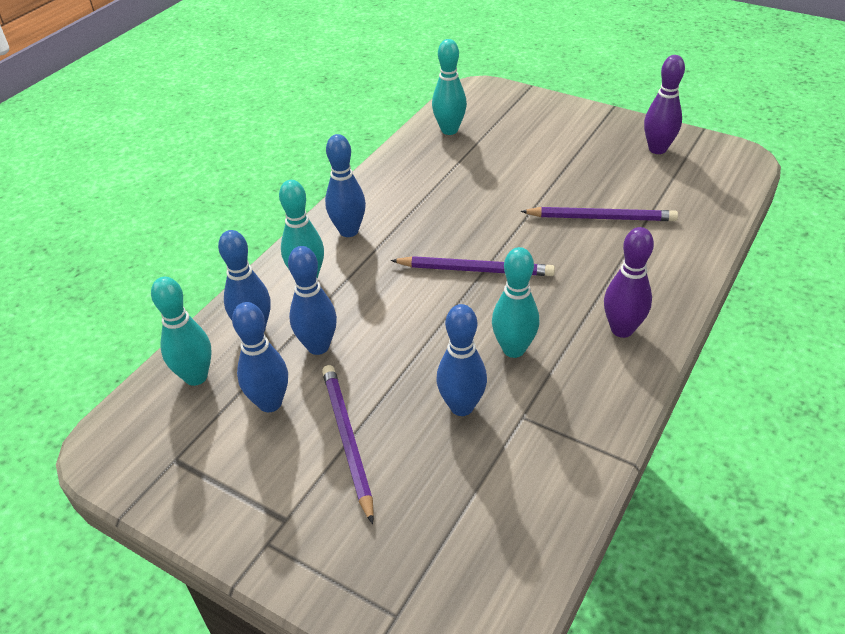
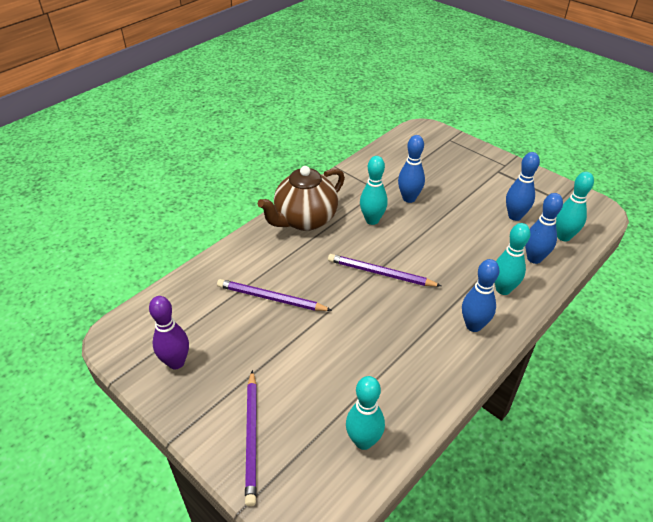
camera: 170 degrees left, 0 degrees up
(318, 346) = (490, 241): blue bowling pin -> none
(347, 440) = (470, 194): purple pencil -> purple pencil (252, 437)
(622, 329) = (305, 220): purple bowling pin -> brown teapot

